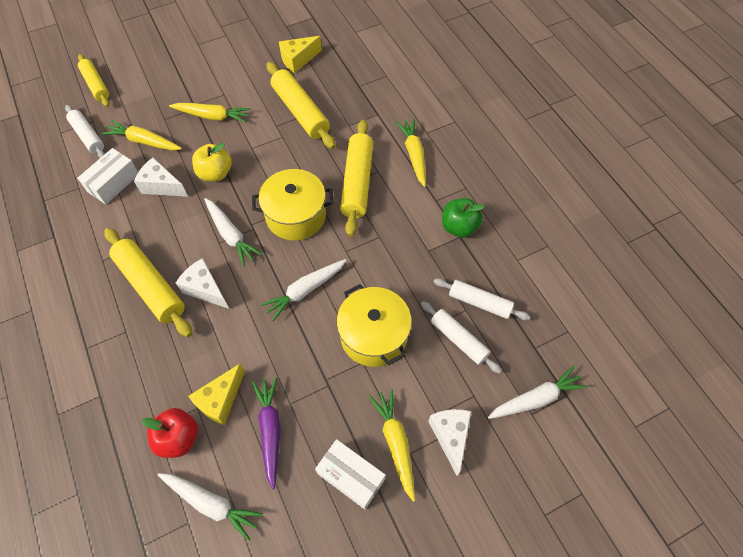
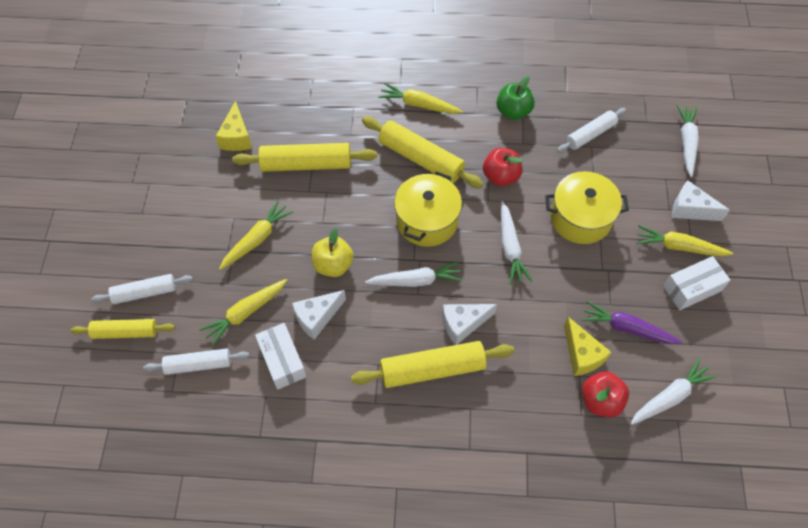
camera: 60 degrees left, 0 degrees up
(378, 249) = (501, 176): none -> red apple
(458, 339) = (615, 164): white rolling pin -> white rolling pin (145, 292)

